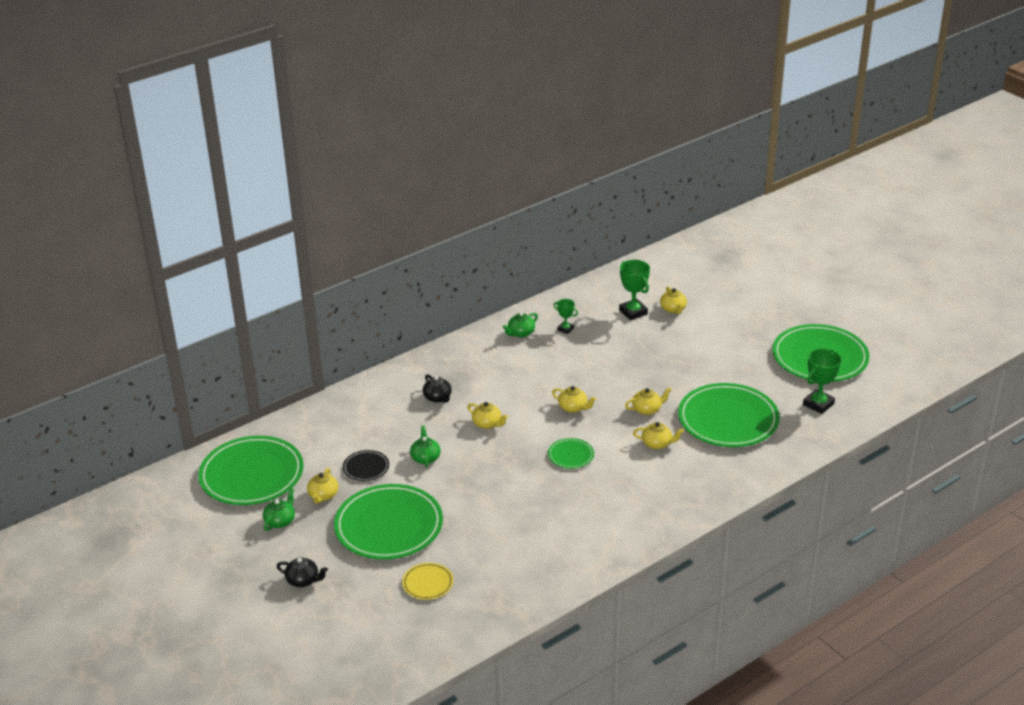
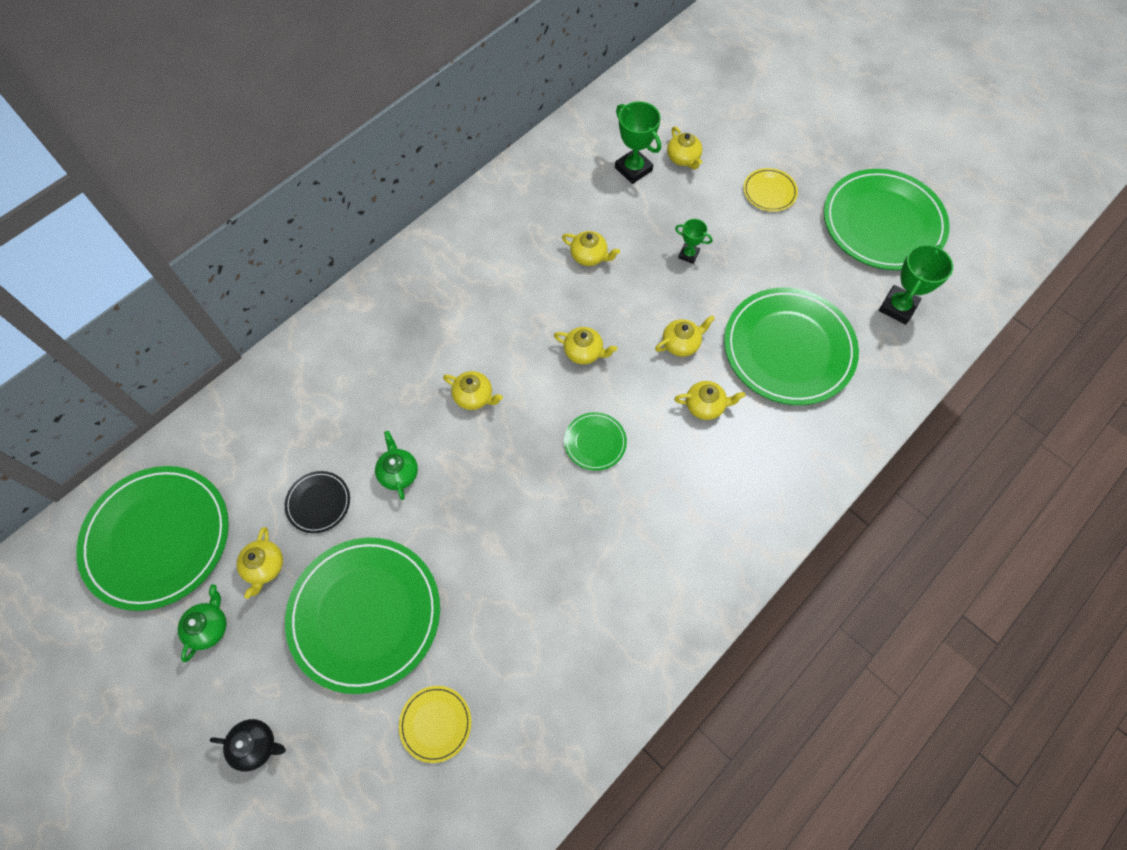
camera: 10 degrees left, 30 degrees up
(438, 398) = (400, 355): black teapot -> none
(520, 333) = (493, 223): green teapot -> none
(565, 329) = (551, 209): green trophy -> green trophy (688, 255)
(589, 357) = (589, 256): none -> yellow teapot
(735, 333) = (769, 191): none -> yellow plate

